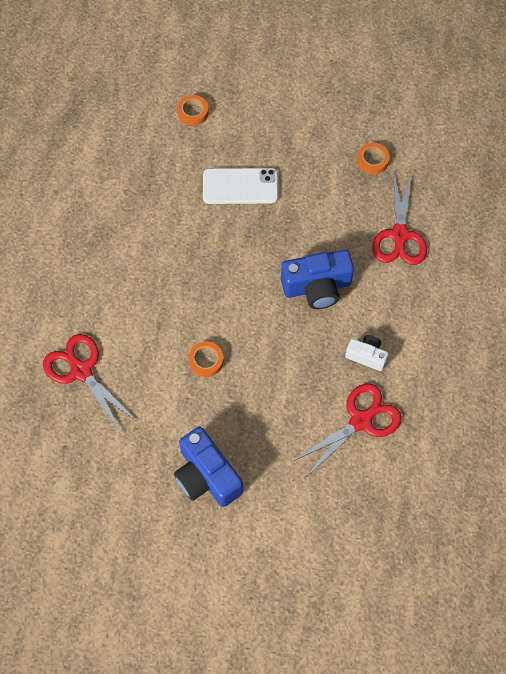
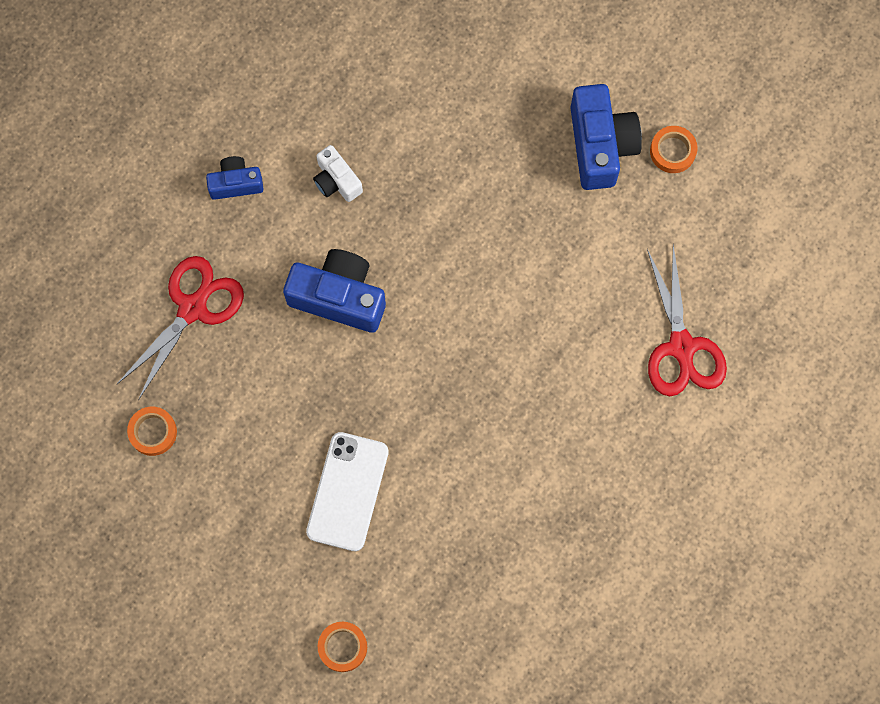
camera: 150 degrees left, 10 degrees up
(206, 361) = (526, 278): orange tape -> orange tape (672, 151)
(240, 186) = (347, 491): white phone -> white phone turned 75 degrees clockwise
(360, 421) = (393, 112): red scissors -> none
(428, 320) = (236, 183): none -> blue camera

